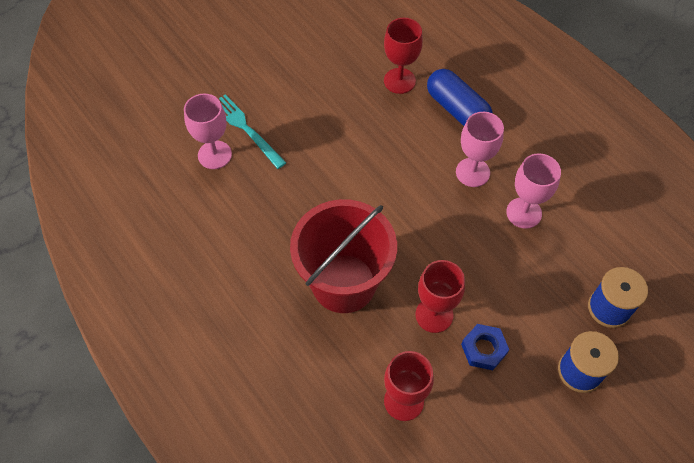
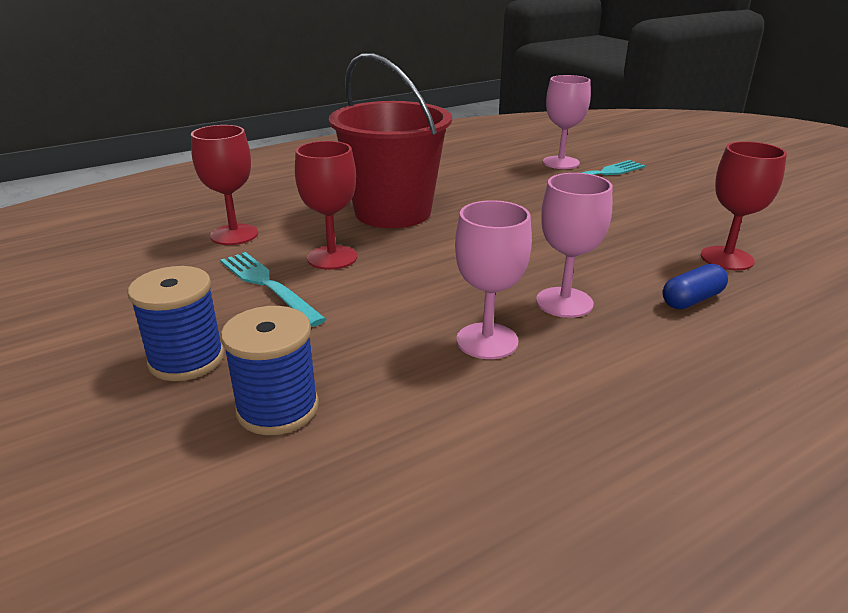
camera: 95 degrees right, 30 degrees down
(457, 109) = (692, 300): blue capsule -> blue capsule, size x0.59
(483, 349) = (268, 285): blue nut -> turquoise fork

